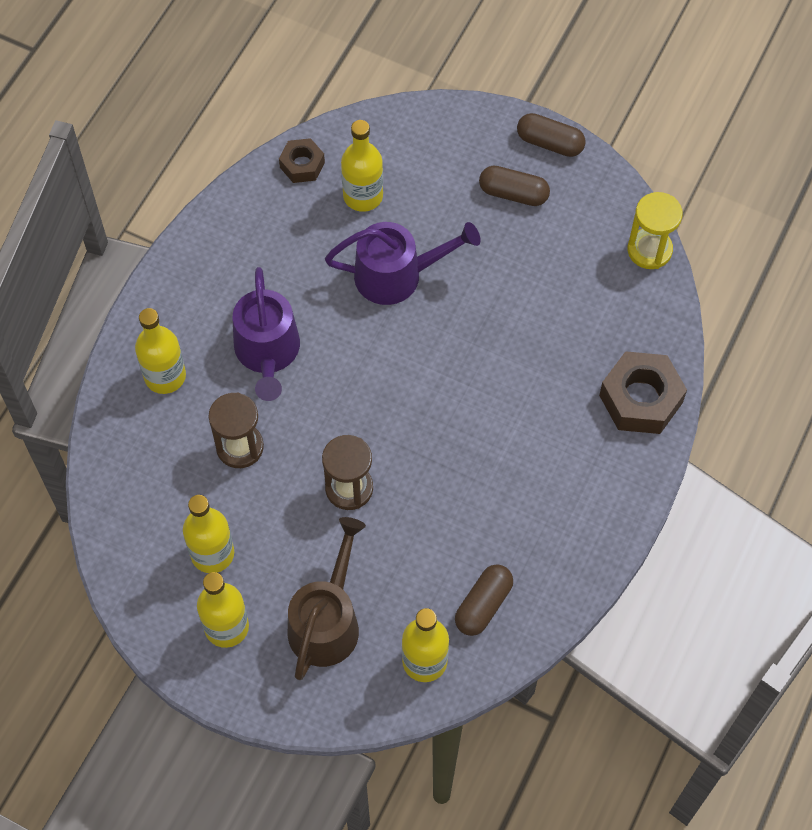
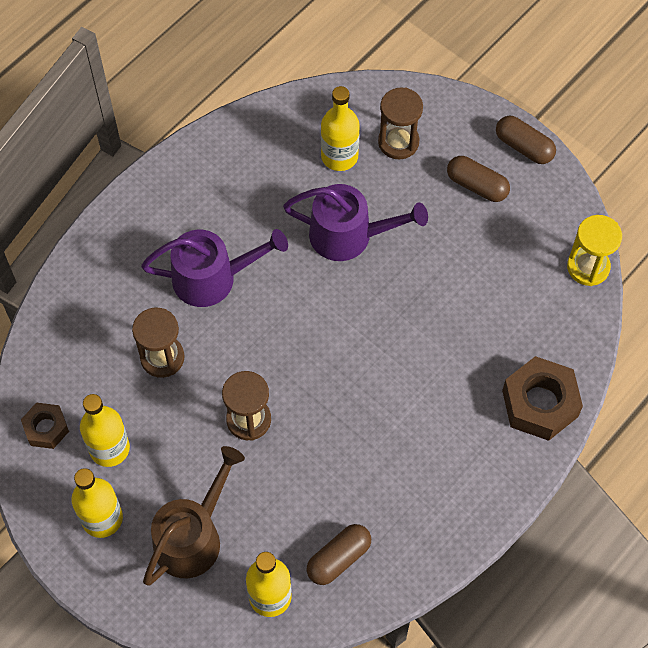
camera: 15 degrees right, 0 degrees up
(165, 376) = (115, 277): yellow bottle -> none
(267, 352) = (212, 278): purple watering can -> purple watering can turned 105 degrees counterclockwise
(302, 165) = (293, 116): brown nut -> brown nut (46, 428)
(420, 167) = (398, 142): none -> brown hourglass

